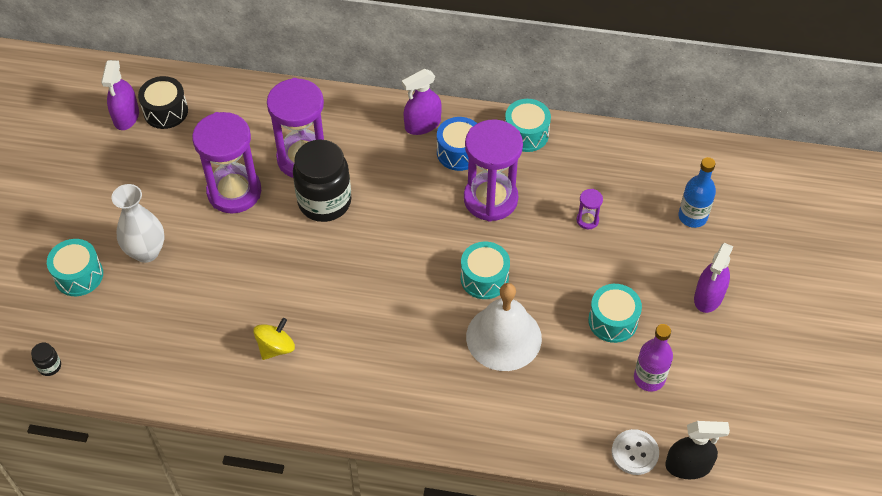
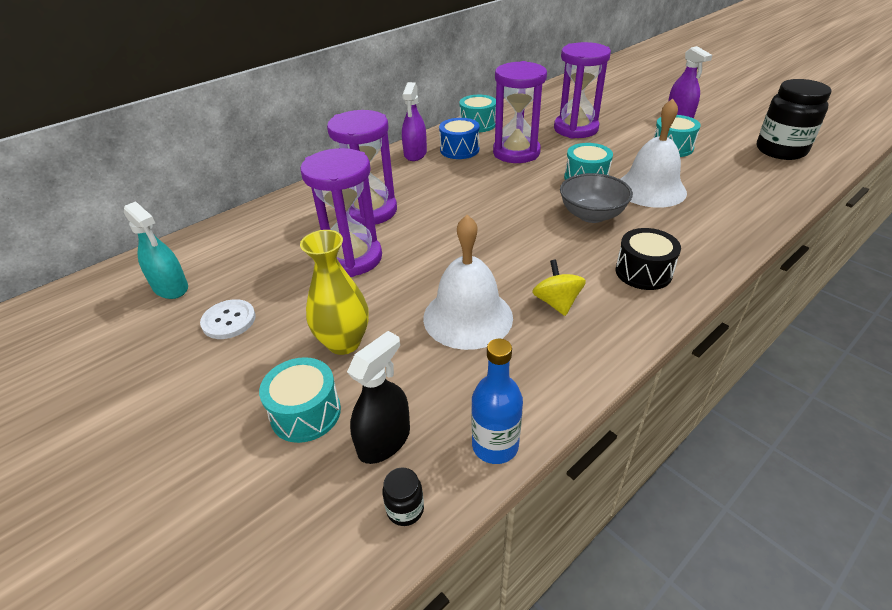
camera: 50 degrees left, 15 degrees down
(126, 116) = (171, 287): purple spray bottle -> turquoise spray bottle
(146, 252) = (344, 342): white vase -> yellow vase
(166, 111) = (207, 261): black drum -> black drum (643, 272)
(221, 303) = (468, 317): none -> white bell
(324, 202) = (427, 217): black jar -> black jar (780, 150)
(419, 313) = (591, 215): none -> grey bowl
(587, 220) = (575, 129): purple hourglass -> purple hourglass, size x2.44
(634, 453) = (801, 177): white button -> white button (229, 320)
(649, 378) = (734, 152): purple bottle -> none
(688, 466) = (824, 163): black spray bottle -> black spray bottle (384, 440)
(692, 216) = (610, 101): blue bottle -> blue bottle (495, 445)

